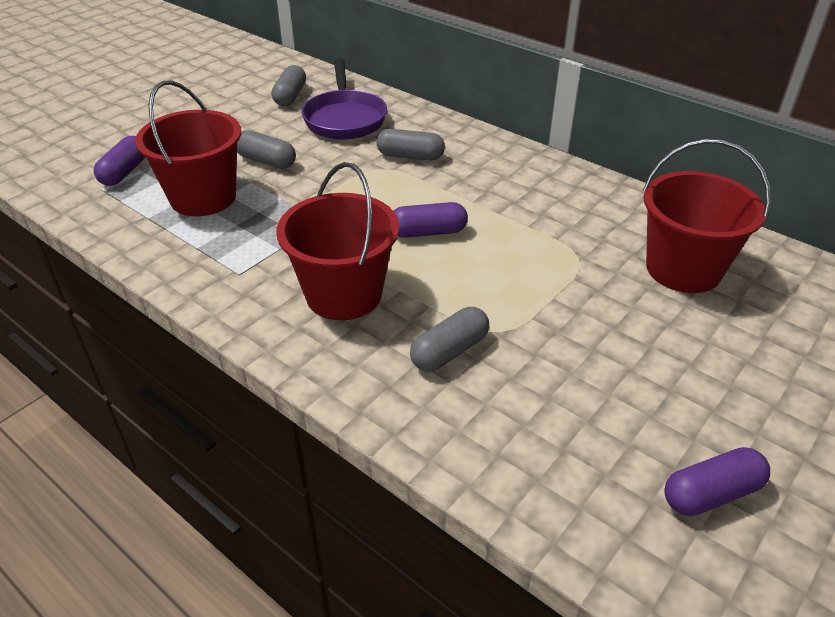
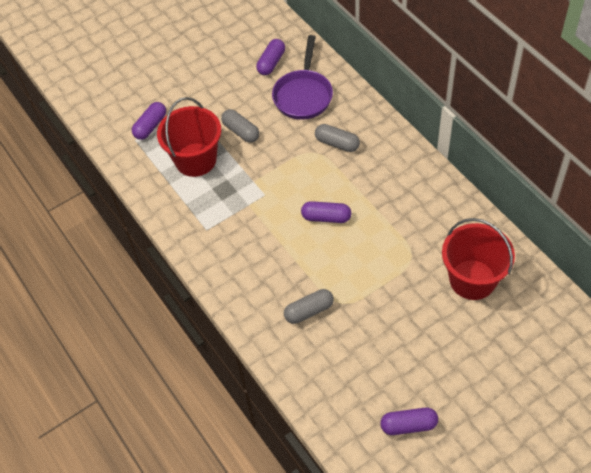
camera: 20 degrees right, 15 degrees up
(290, 96) = (271, 63): grey capsule -> purple capsule
(343, 294) = (262, 258): red bucket -> none

